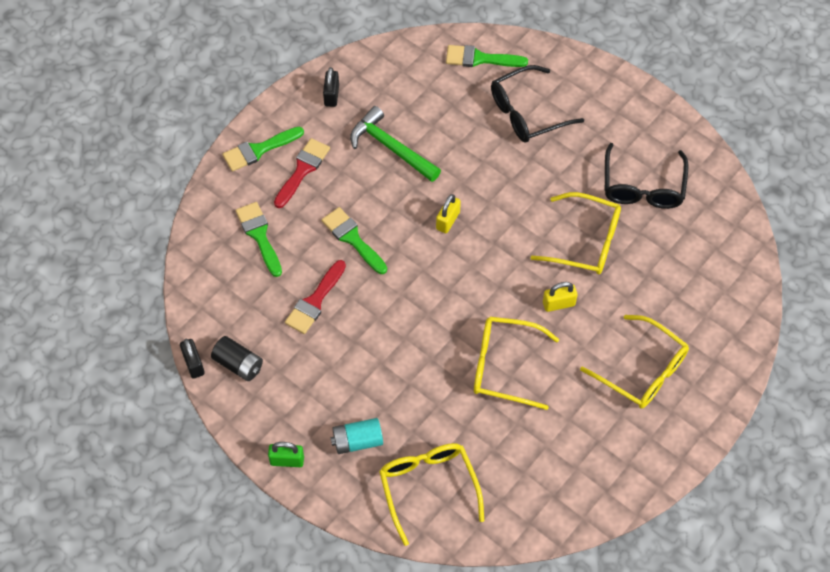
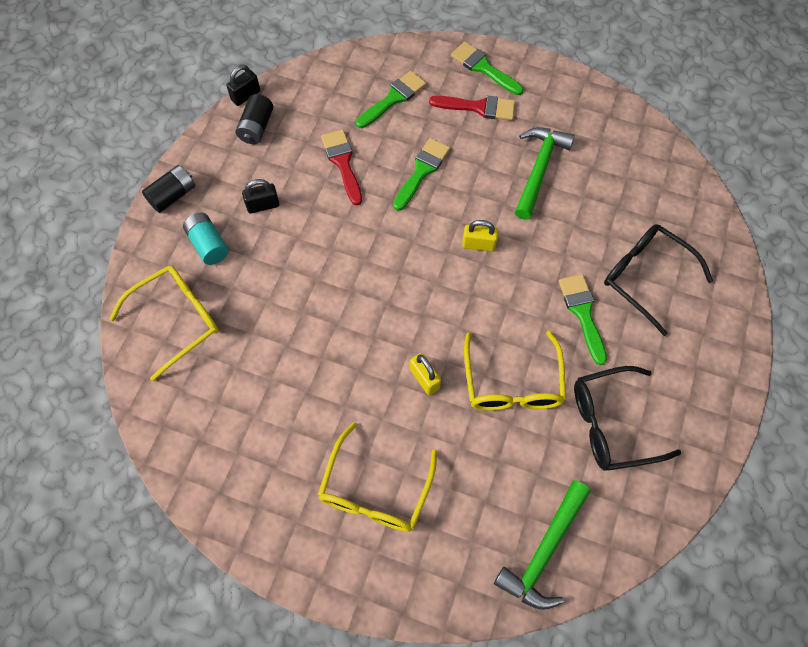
camera: 70 degrees right, 5 degrees up
(287, 460) = (173, 195): green padlock -> black battery
(315, 301) = (343, 163): red brush -> red brush turned 60 degrees clockwise
(331, 95) = (572, 102): black padlock -> black padlock (263, 205)
(480, 58) = (689, 213): green brush -> green brush (583, 313)
(504, 366) = (331, 348): yellow glasses -> none
(727, 269) = (544, 551): none -> green hammer

